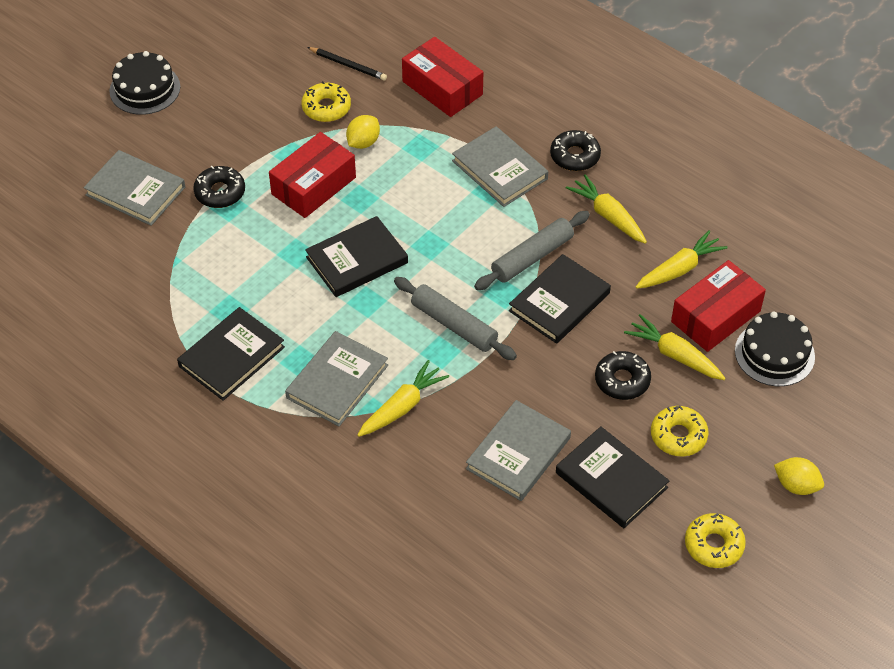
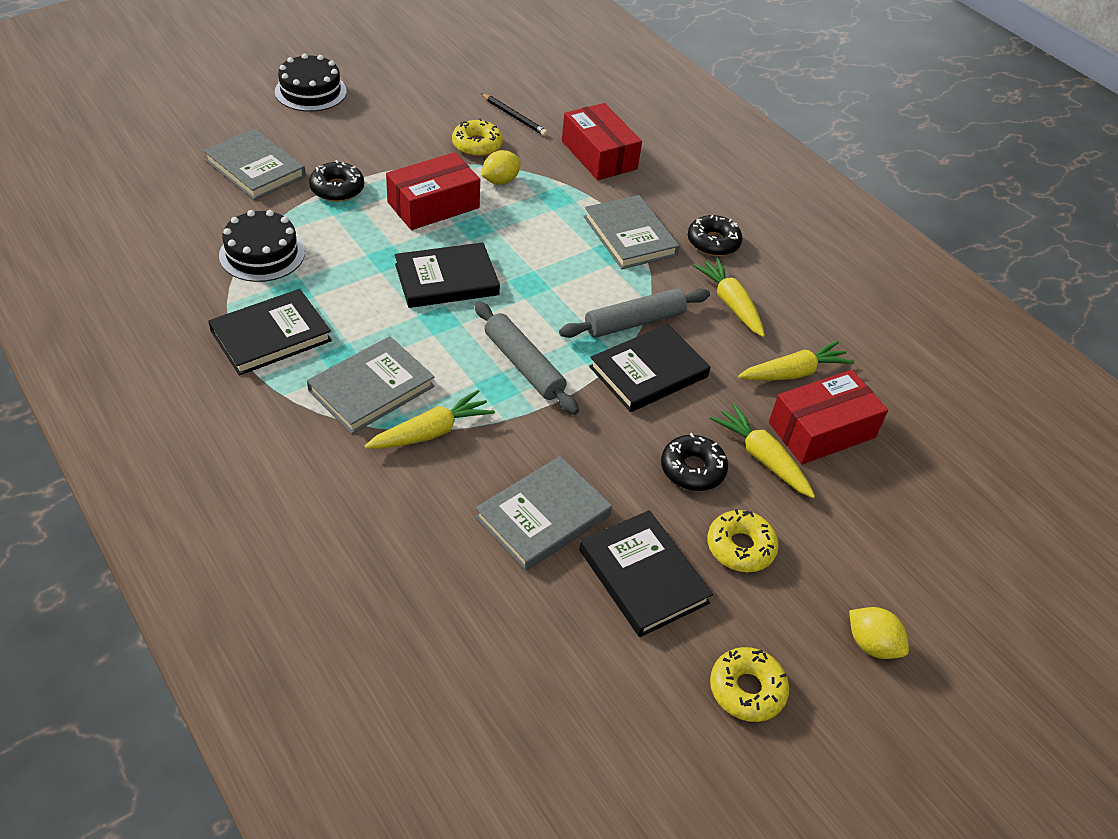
camera: 10 degrees right, 5 degrees down
(774, 353) = (881, 486): black cake -> black cake (262, 254)

